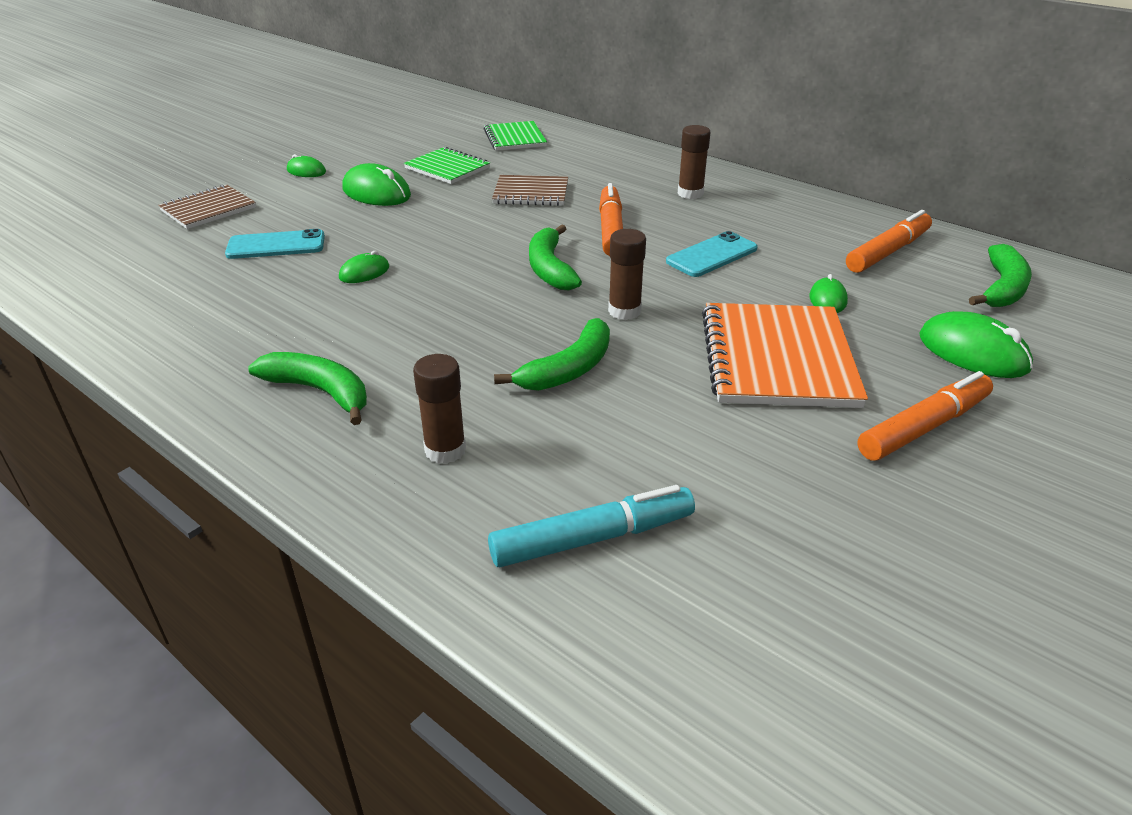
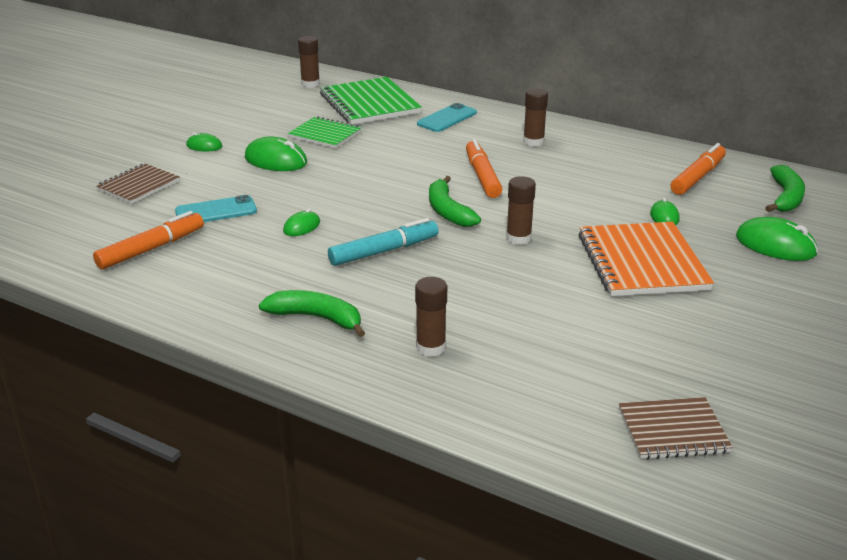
camera: 10 degrees left, 5 degrees down
(459, 113) = (310, 84): none -> brown glue stick
(514, 138) = (369, 104): green notebook -> green notebook, size x1.67
(531, 193) = (405, 151): brown notebook -> brown notebook (673, 431)
(568, 369) = (495, 284): green banana -> none
(592, 538) = (557, 391): turquoise marker -> turquoise marker (383, 251)
(712, 255) = (568, 190): turquoise phone -> turquoise phone (447, 118)
(923, 427) = (754, 299): orange marker -> orange marker (151, 249)

